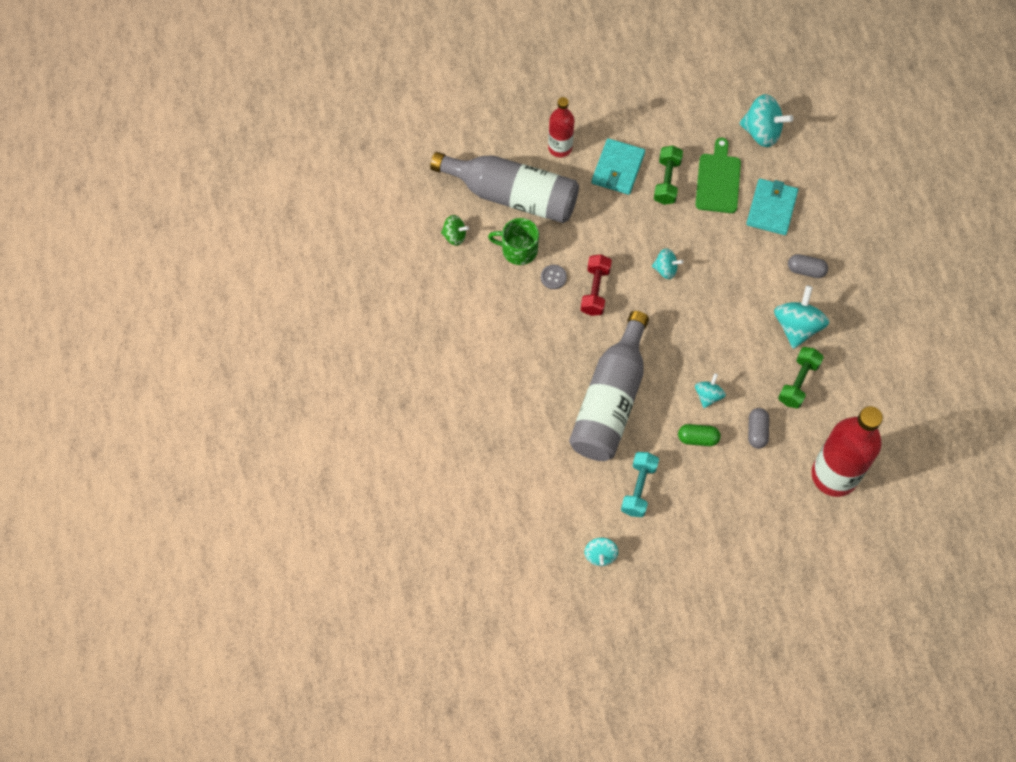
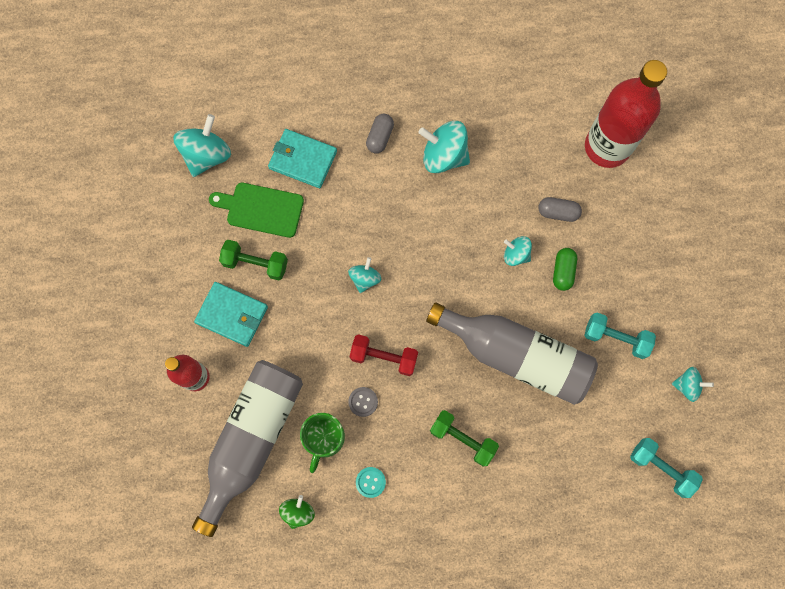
camera: 85 degrees left, 10 degrees up
(484, 289) = (370, 482): none -> turquoise button
(519, 532) = (661, 468): none -> turquoise dumbbell
(798, 382) = (506, 165): green dumbbell -> green dumbbell (462, 439)

